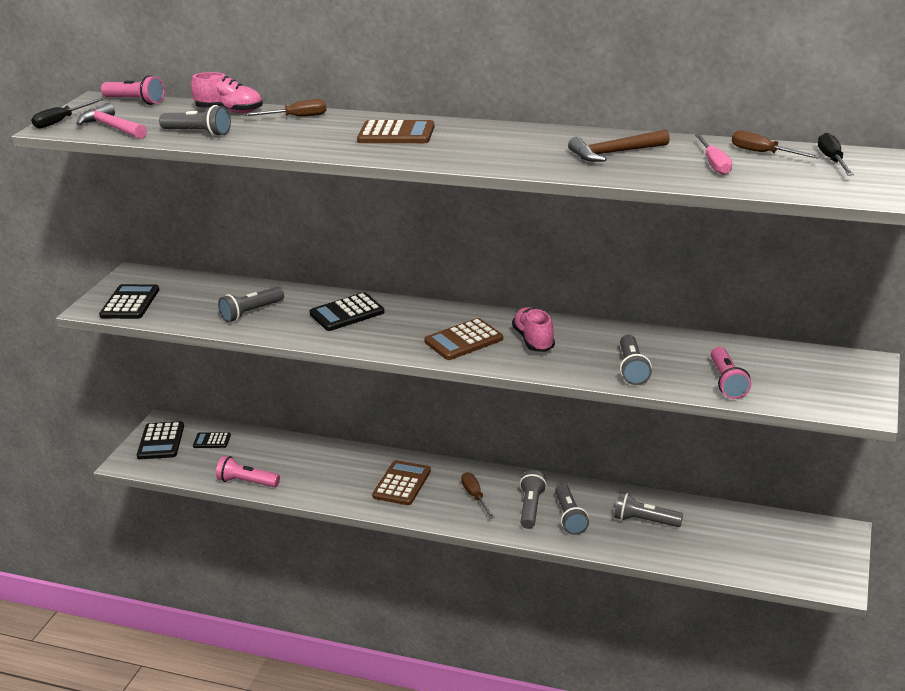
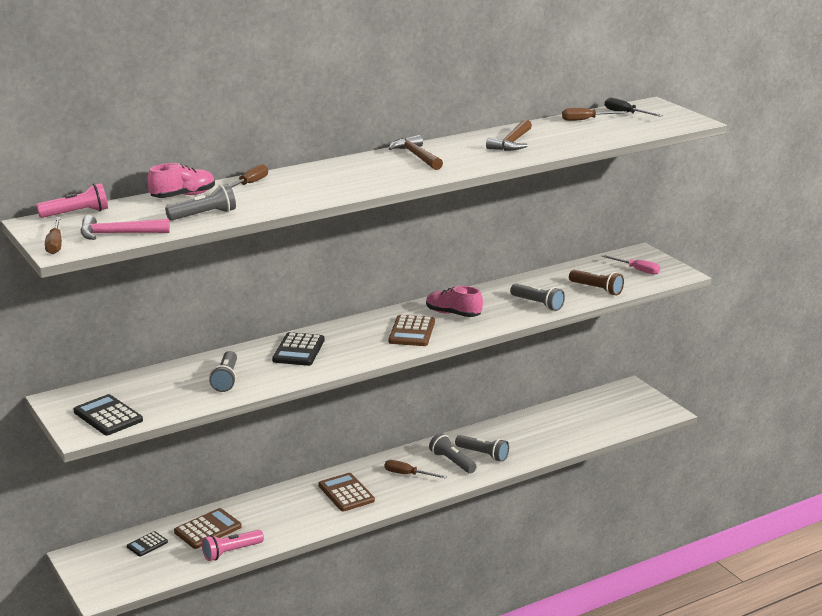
camera: 50 degrees left, 5 degrees down
(61, 121) = (55, 244): black screwdriver -> brown screwdriver
(161, 441) = (102, 567): black calculator -> none
(396, 134) = (352, 172): brown calculator -> brown calculator (208, 529)
(489, 137) = (416, 156): none -> brown hammer
(644, 521) = (526, 434): grey flashlight -> none
(714, 164) = (577, 132): pink screwdriver -> pink screwdriver (637, 270)
(727, 382) = (597, 289): pink flashlight -> brown flashlight

